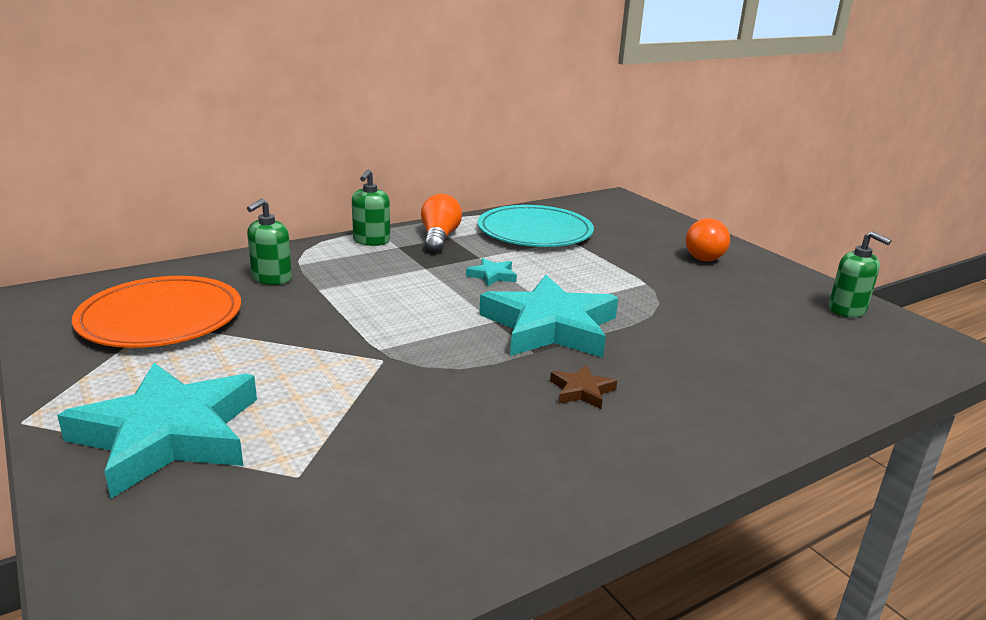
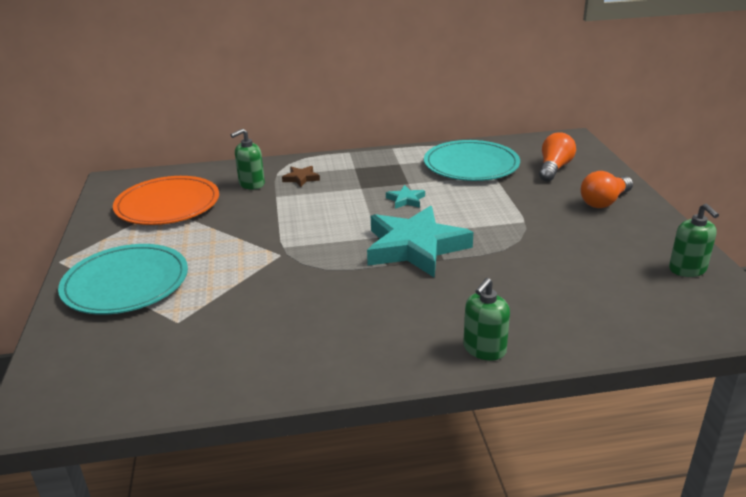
camera: 25 degrees right, 5 degrees up
(168, 435) = (126, 283): turquoise star -> turquoise plate
(371, 241) = (339, 161): green soap dispenser -> green soap dispenser (484, 349)
(439, 238) = (390, 163): orange light bulb -> orange light bulb (554, 168)
(581, 391) = (396, 300): brown star -> brown star (301, 178)

